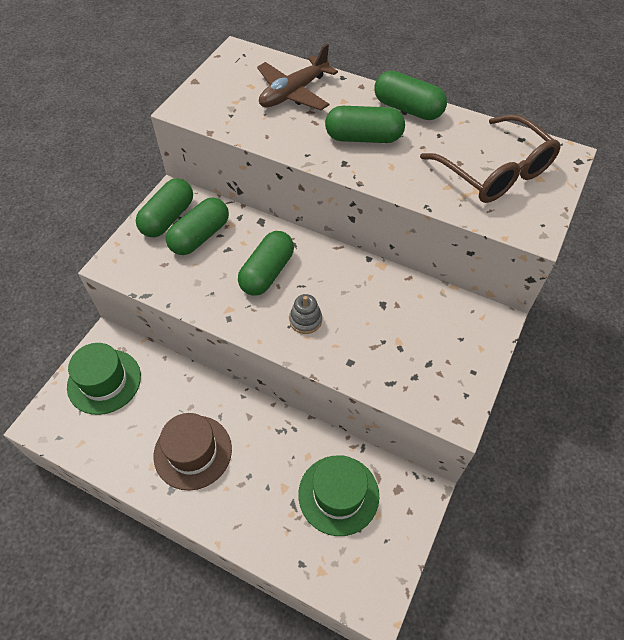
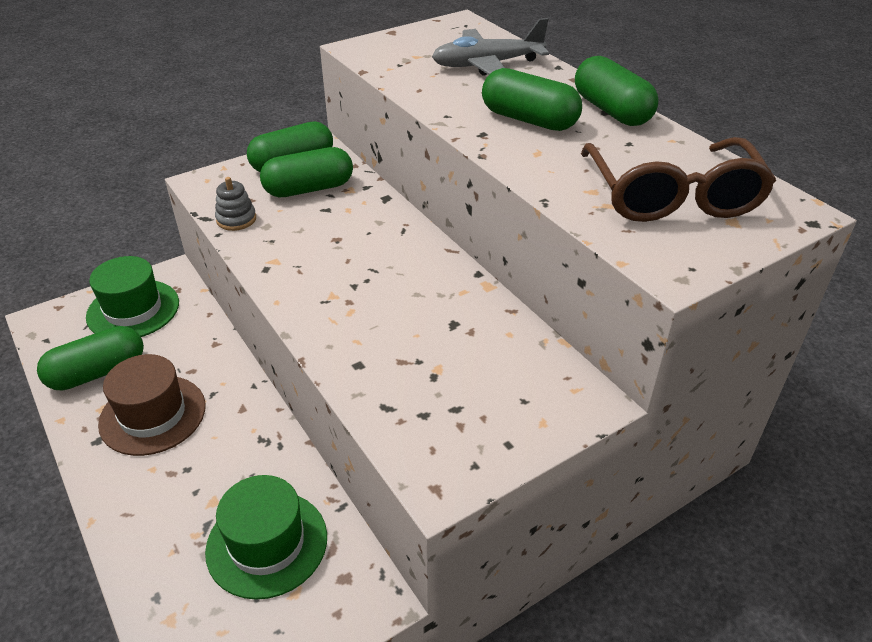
camera: 30 degrees right, 15 degrees down
(267, 272) = (347, 244): green capsule -> green capsule (98, 372)
(293, 93) = (487, 65): brown plane -> grey plane
(305, 320) = (346, 303): grey stacking toy -> grey stacking toy (236, 219)

